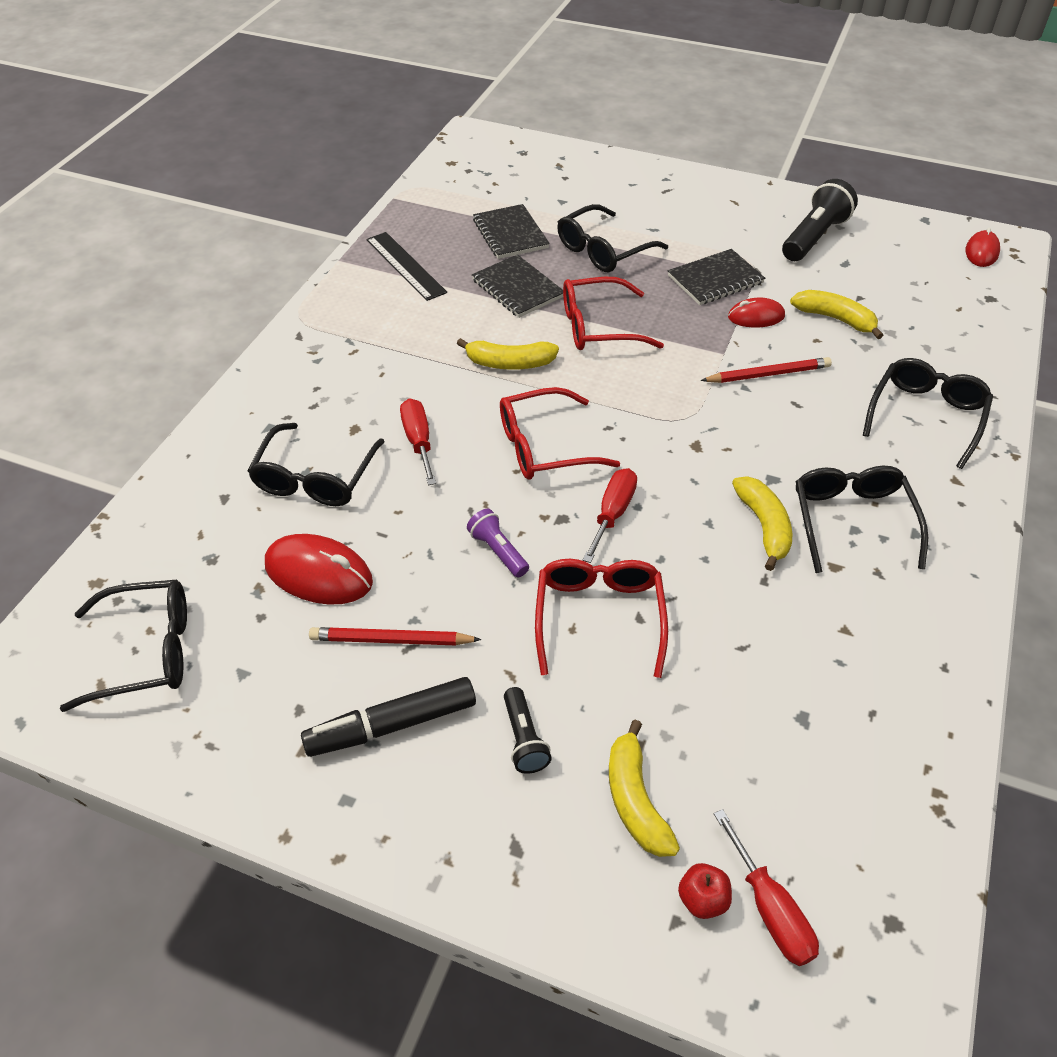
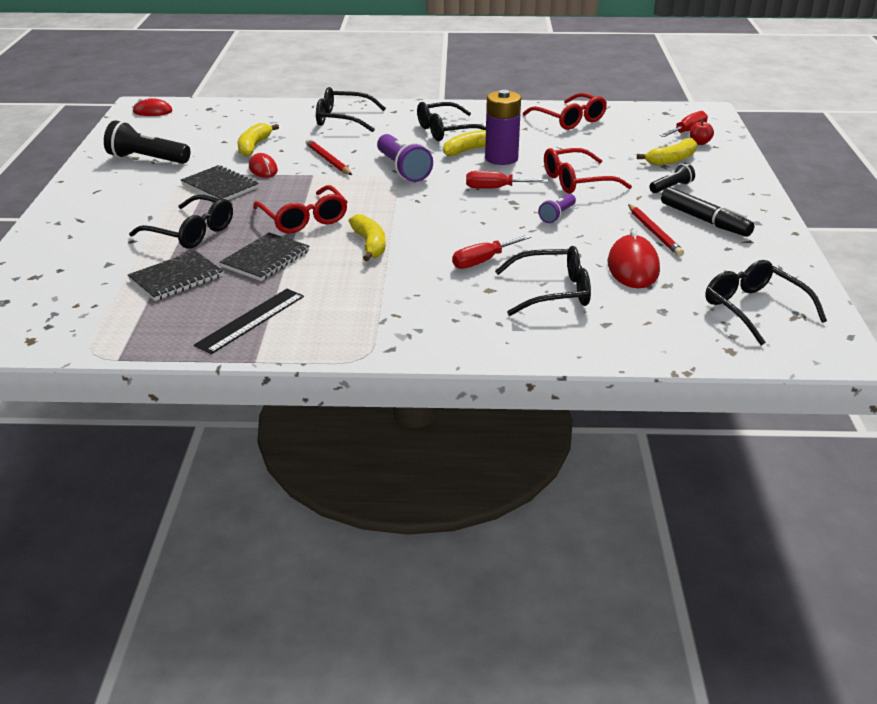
camera: 110 degrees left, 15 degrees down
(544, 447) = (452, 217): red glasses -> red glasses (569, 120)
(713, 436) = (402, 169): none -> purple flashlight
(718, 554) = (501, 158): none -> purple battery

